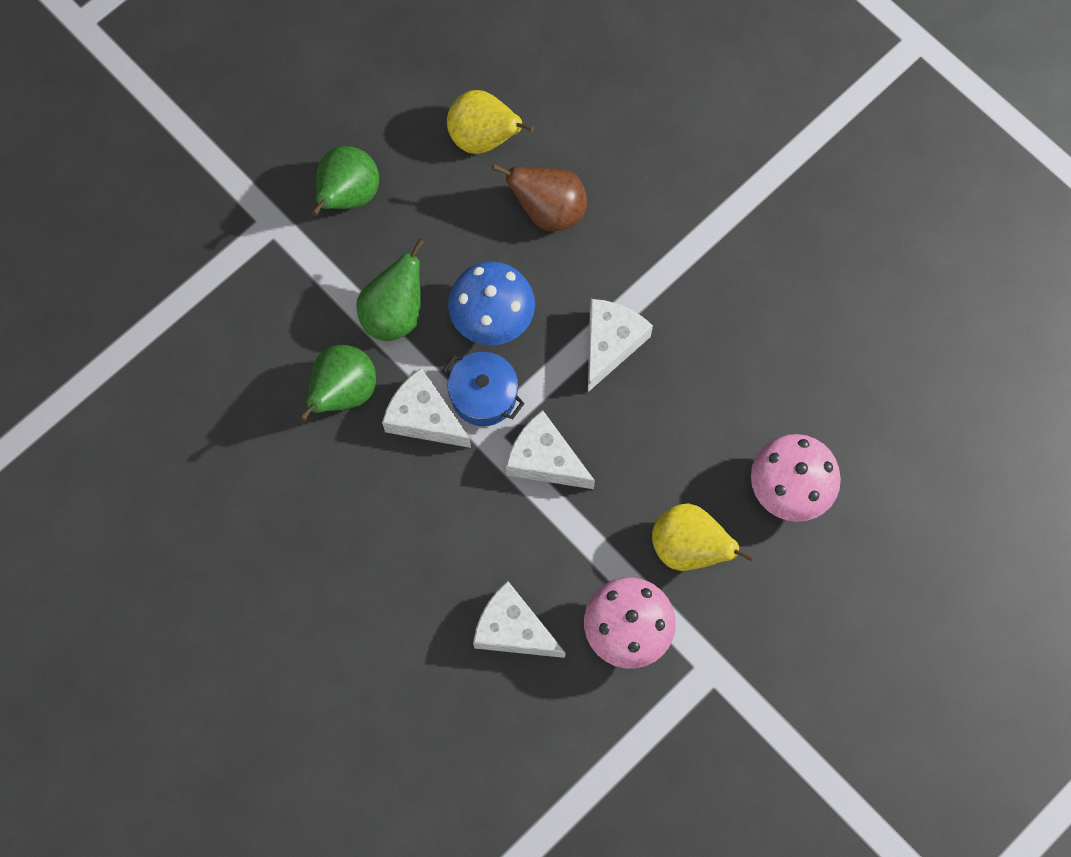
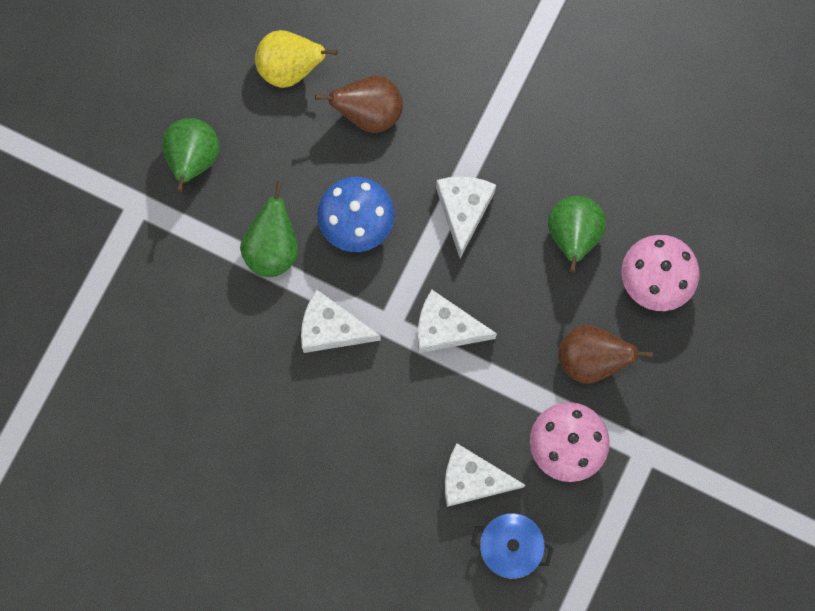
camera: 20 degrees left, 5 degrees up
(343, 392) = (255, 331): green pear -> green pear (573, 236)
(484, 396) = (374, 292): blue pot -> blue pot (510, 547)
(688, 547) = (590, 359): yellow pear -> brown pear

